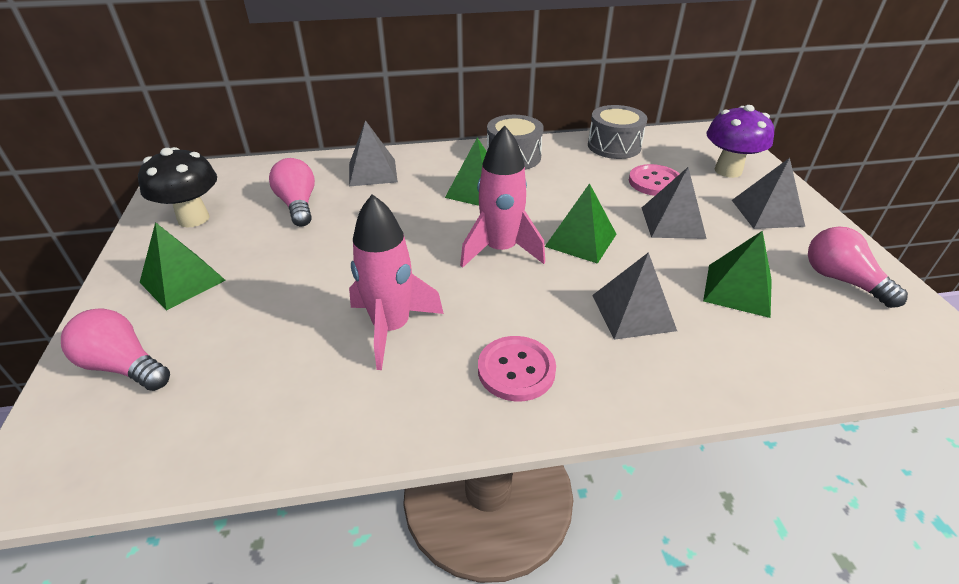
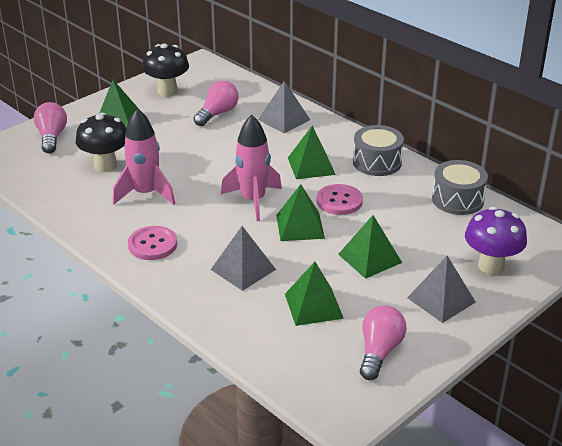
camera: 55 degrees right, 5 degrees down
(277, 338) = (105, 165): none -> black mushroom
(655, 182) = (421, 235): pink button -> pink button (339, 201)
(672, 222) = (370, 258): grey pyramid -> green pyramid

